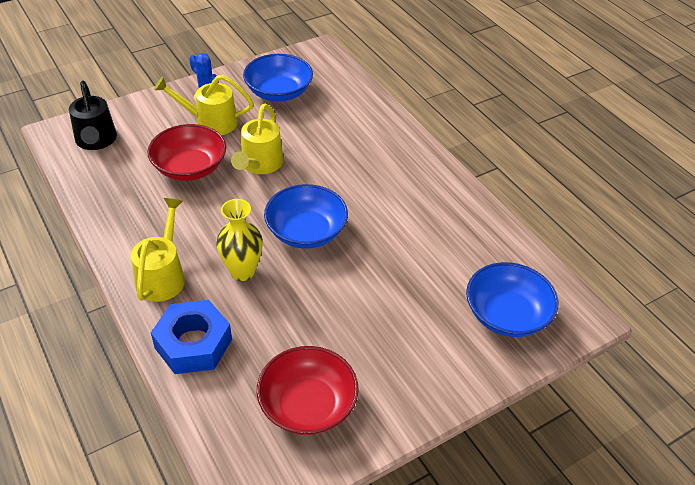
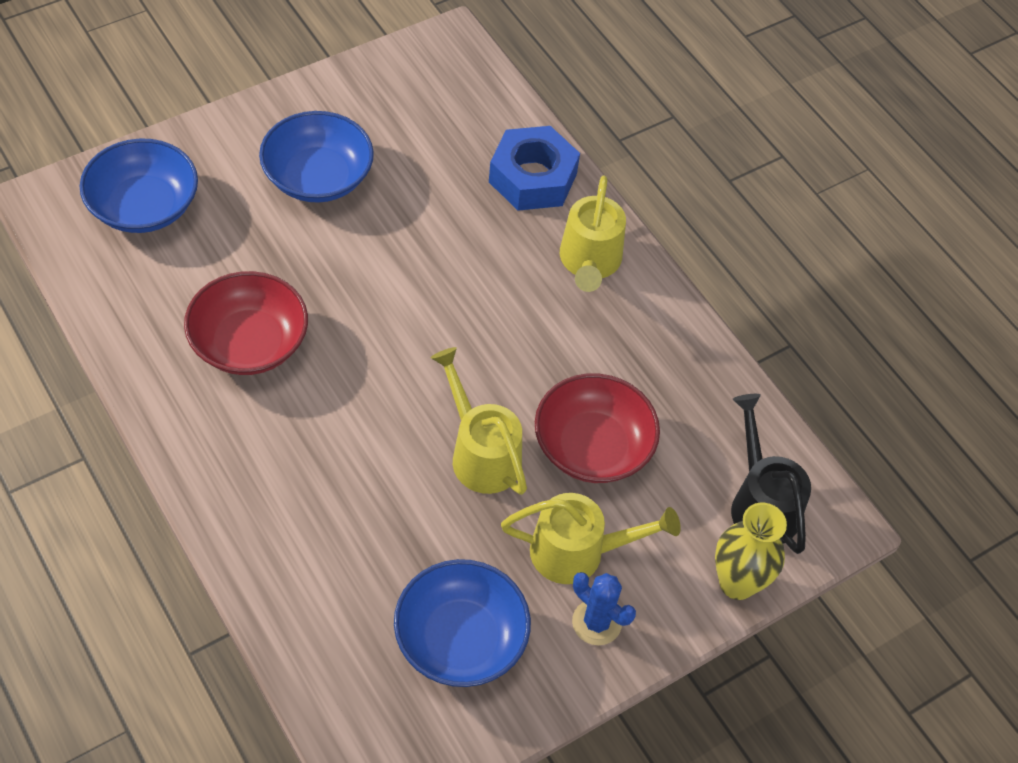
camera: 175 degrees right, 10 degrees up
(242, 271) = (486, 267): yellow vase -> yellow vase (737, 583)
(259, 165) = (481, 453): yellow watering can -> yellow watering can turned 45 degrees counterclockwise
(306, 231) = (402, 328): blue bowl -> blue bowl (318, 177)
(308, 405) = (397, 113): red bowl -> red bowl (249, 343)

